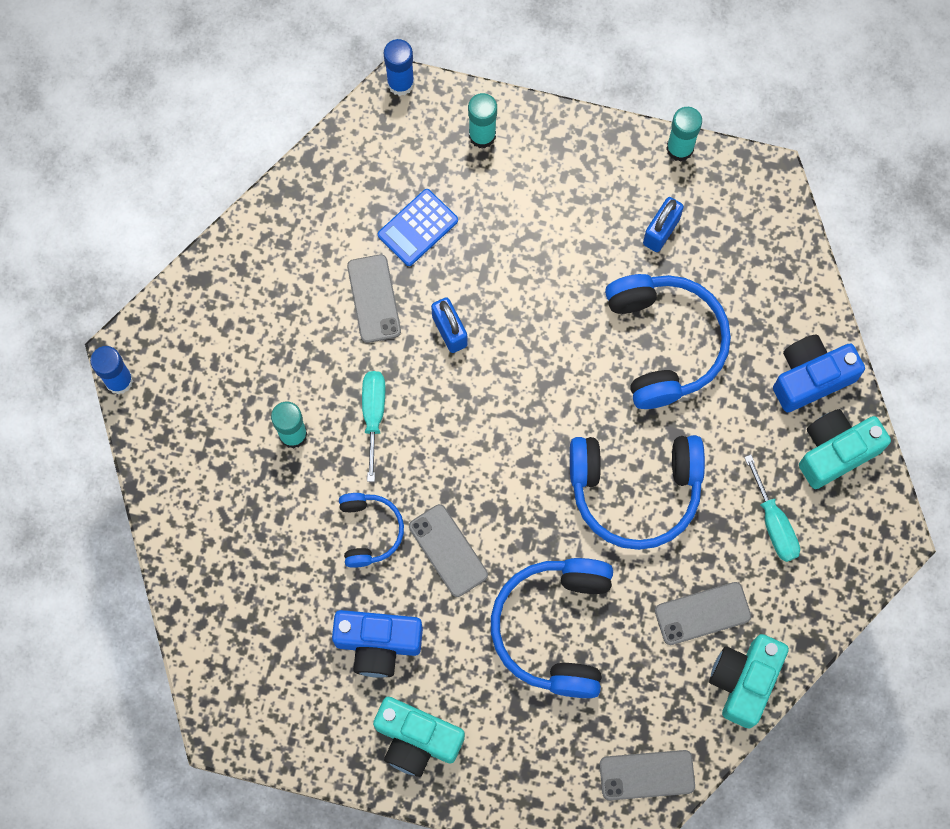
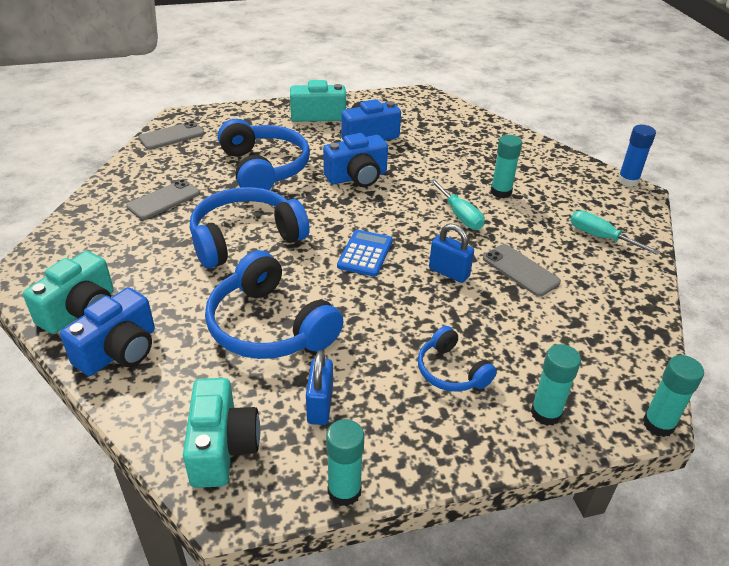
camera: 150 degrees right, 35 degrees down
(369, 531) = (413, 170): blue headphones -> blue headphones (451, 371)
(400, 83) = (658, 424): blue glue stick -> turquoise glue stick
(417, 228) = (532, 323): blue calculator -> blue calculator (365, 254)
(448, 550) = (357, 177): grey phone -> blue camera
(744, 680) = (121, 182): turquoise camera -> turquoise camera (222, 447)
(774, 523) = (124, 255): turquoise screwdriver -> turquoise screwdriver (600, 237)

